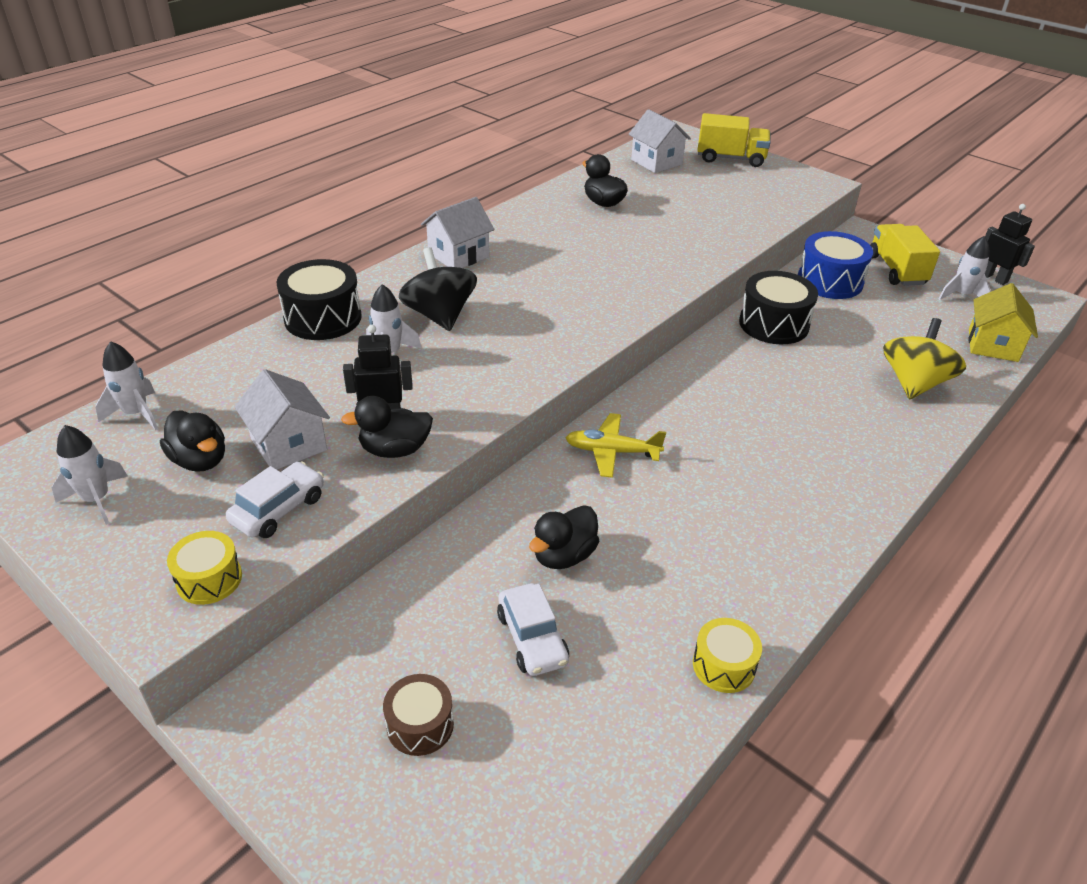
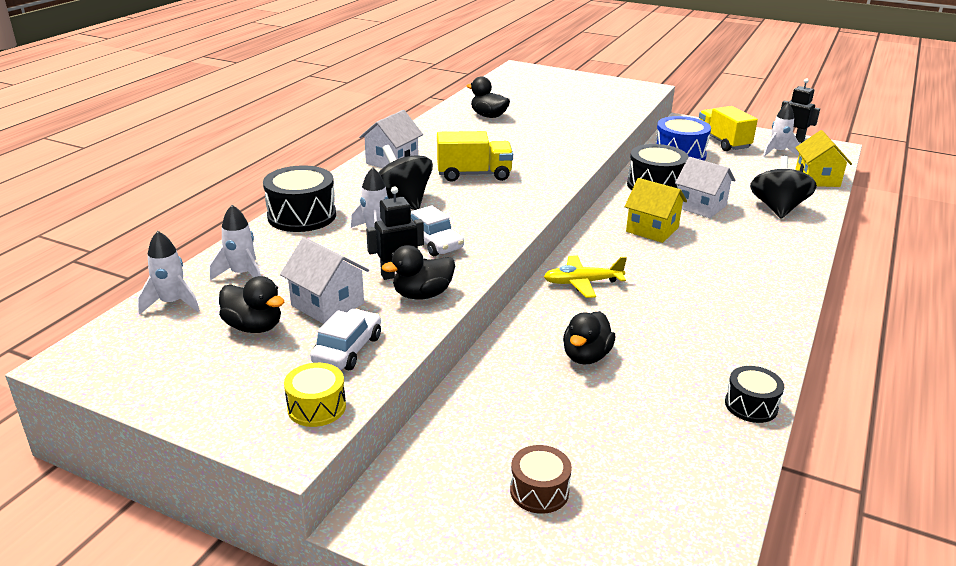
camera: 15 degrees left, 10 degrees down
(97, 500) = (174, 369): white rocket -> white rocket (242, 274)
(532, 638) = (594, 415): white car -> white car (433, 243)
(656, 162) = (513, 87): white house -> white house (701, 206)
(724, 666) = (751, 405): yellow drum -> black drum
(730, 158) = (569, 79): yellow truck -> yellow truck (474, 174)
(736, 389) = (652, 229): none -> yellow house
(914, 383) = (777, 209): yellow spinning top -> black spinning top

